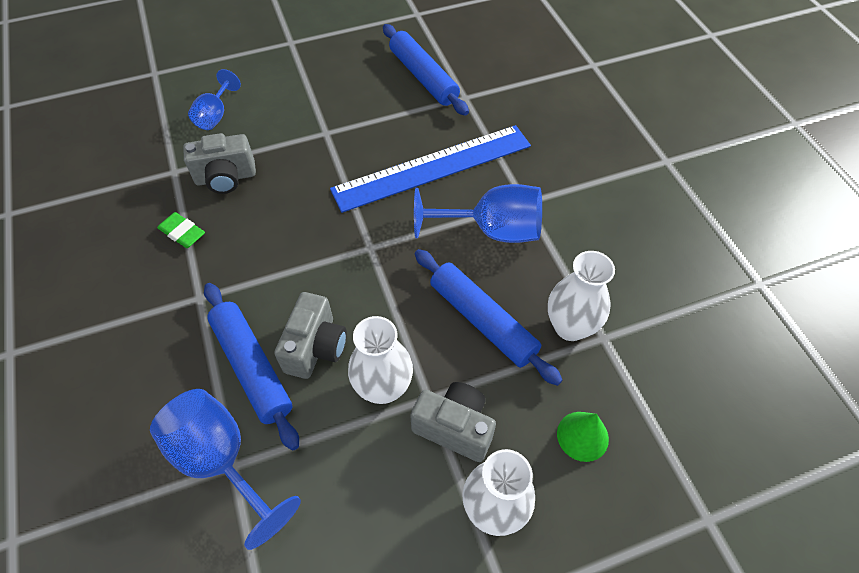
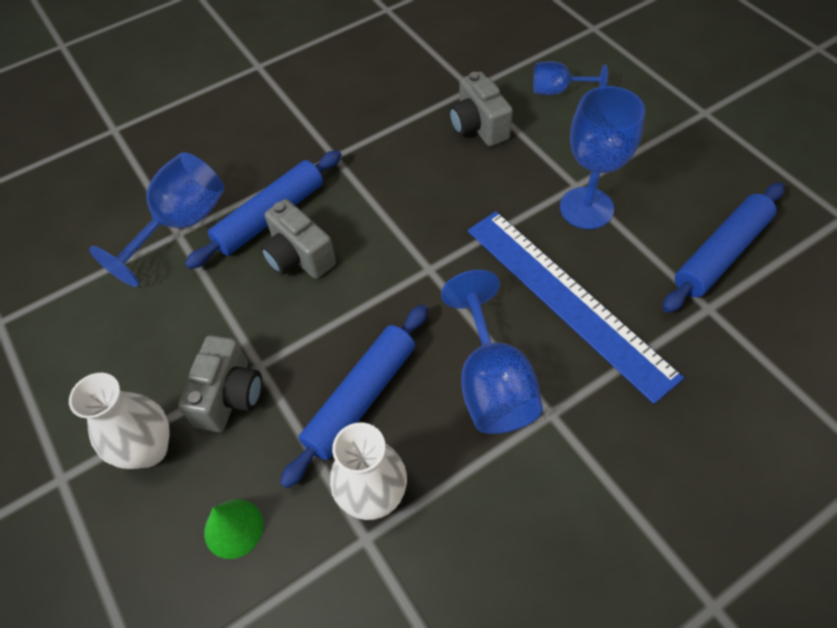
camera: 80 degrees right, 0 degrees up
(182, 233) = (401, 120): green eraser -> none
(315, 347) = (299, 257): grey camera -> grey camera turned 45 degrees clockwise
(351, 133) = (586, 208): none -> blue goblet
(383, 388) = (265, 323): white vase -> none

